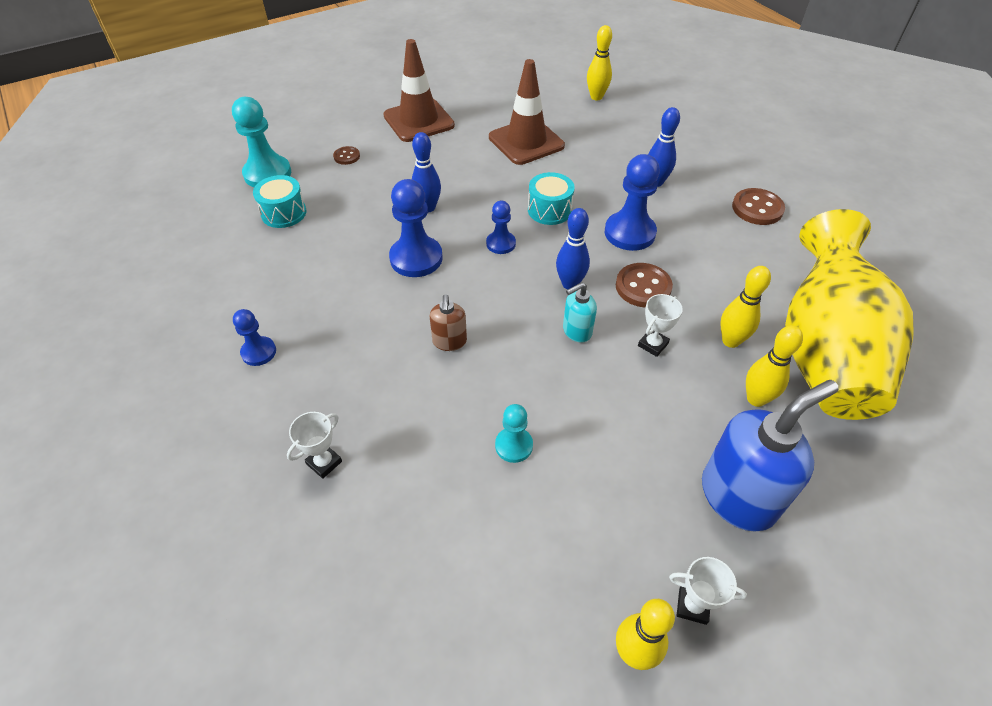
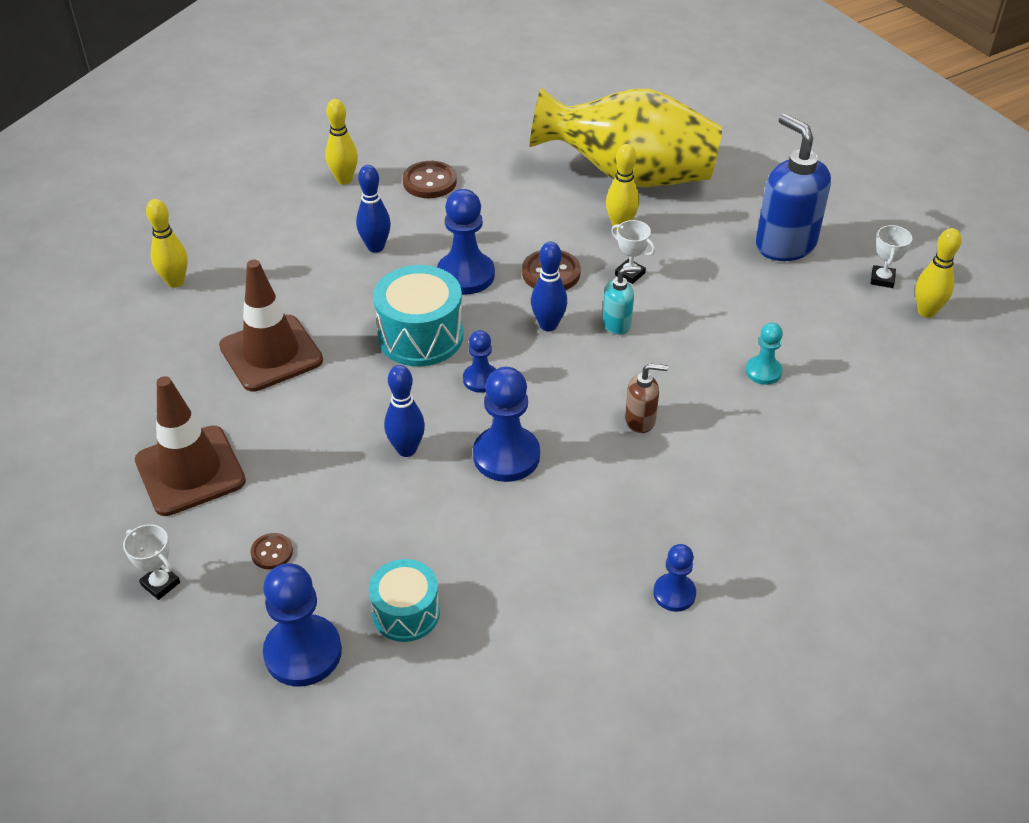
camera: 90 degrees left, 5 degrees down
(267, 174) = (303, 652): turquoise pawn -> blue pawn
(324, 462) = (811, 510): white trophy -> white trophy (160, 584)
(549, 210) = (420, 336): turquoise drum -> turquoise drum, size x1.56
(576, 331) = (617, 324): turquoise soap dispenser -> turquoise soap dispenser turned 75 degrees counterclockwise
(756, 399) = (686, 221): yellow bowling pin -> yellow bowling pin (344, 179)

